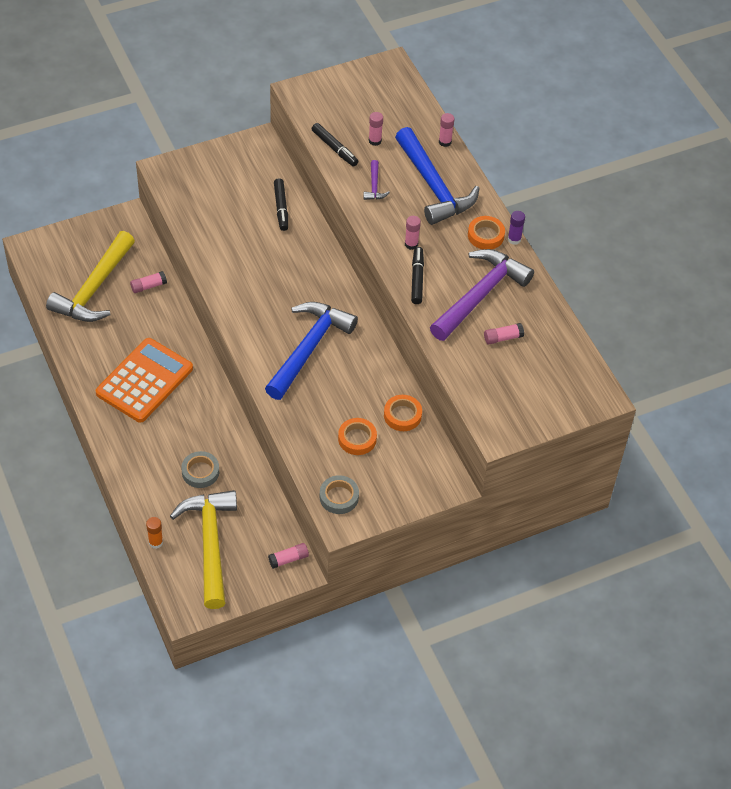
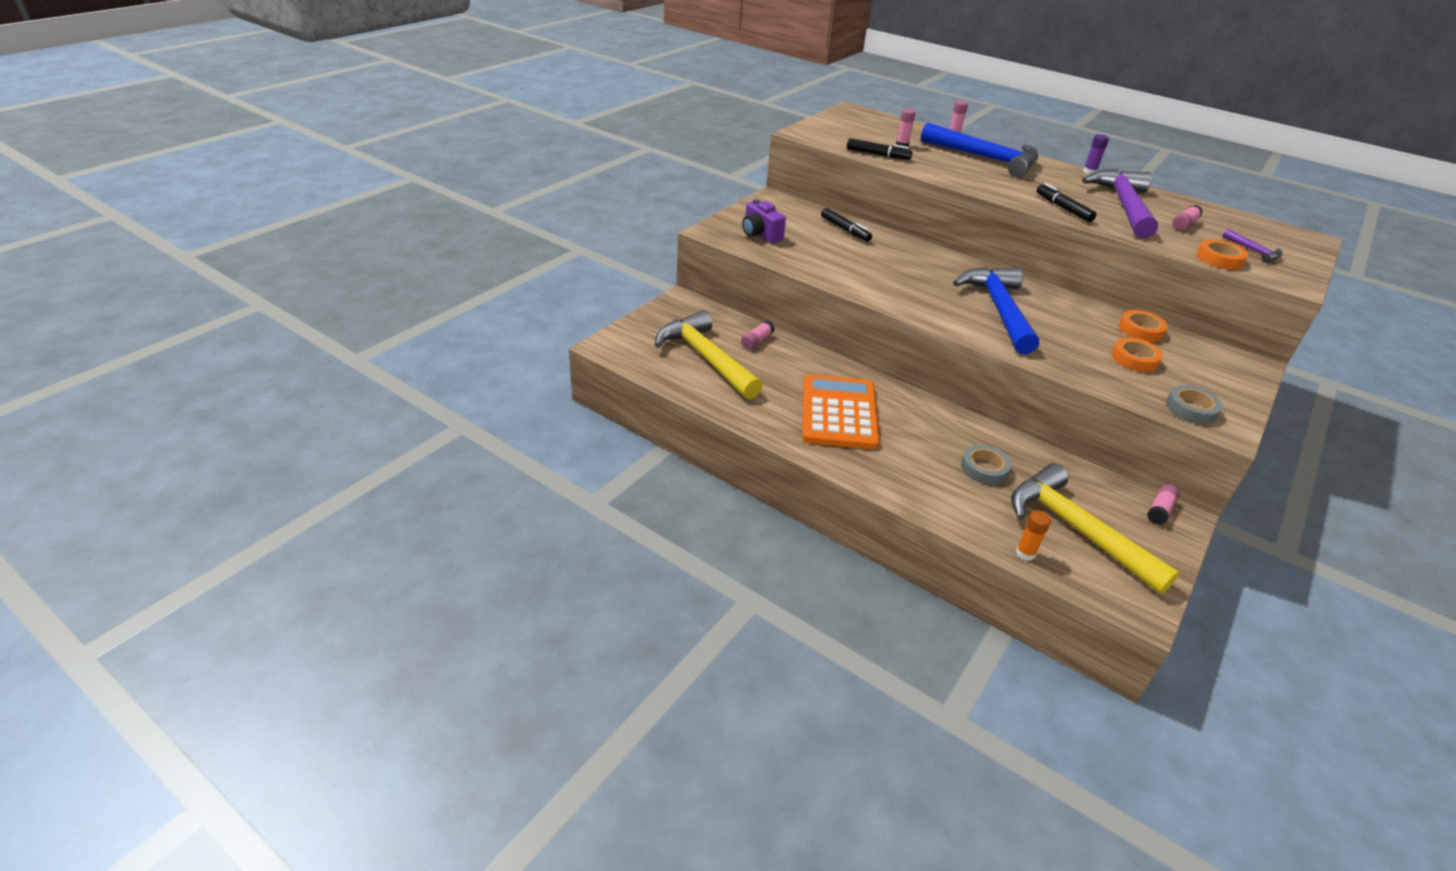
camera: 30 degrees left, 15 degrees down
(94, 288) = (706, 358): yellow hammer -> yellow hammer turned 150 degrees clockwise
(201, 188) = (760, 234): none -> purple camera
(374, 186) = (942, 167): purple hammer -> purple hammer (1253, 251)
(411, 244) = (1024, 191): pink glue stick -> none
(486, 235) = (1067, 174): orange tape -> orange tape (1219, 259)

